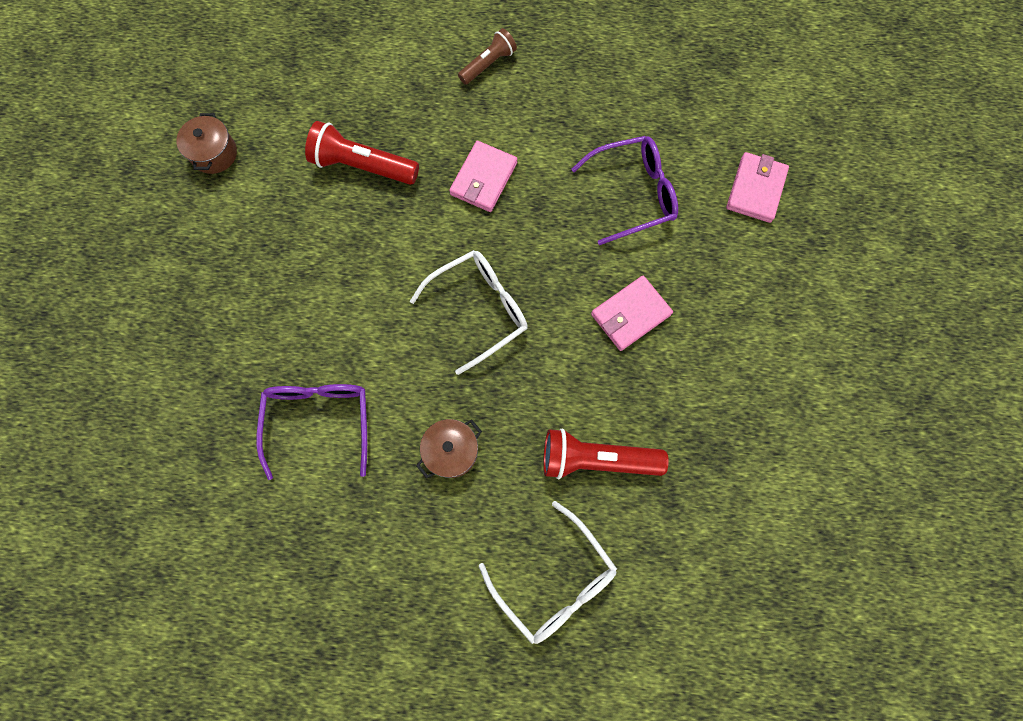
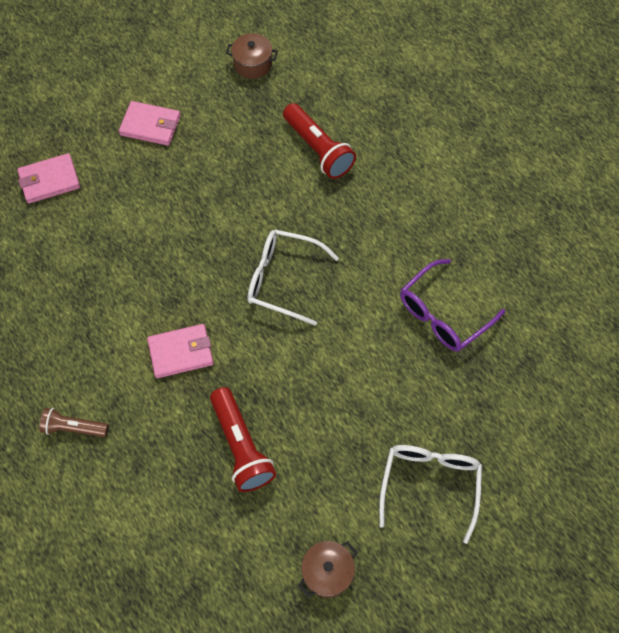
camera: 130 degrees left, 10 degrees down
(451, 451) = (387, 226): brown pot -> brown pot (253, 64)
(555, 581) = (405, 123): white glasses -> white glasses (430, 484)
(630, 315) = (207, 192): pink wallet -> pink wallet (150, 125)
(633, 194) = (113, 249): purple glasses -> none

